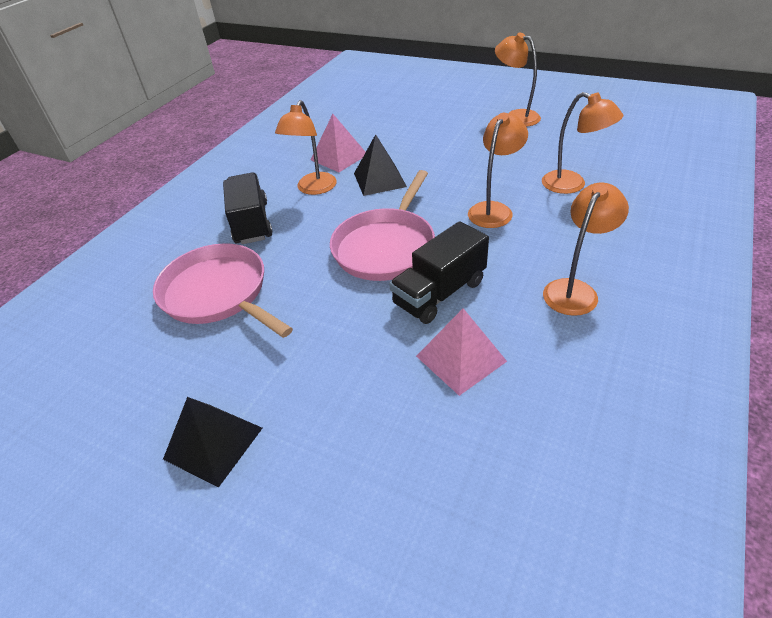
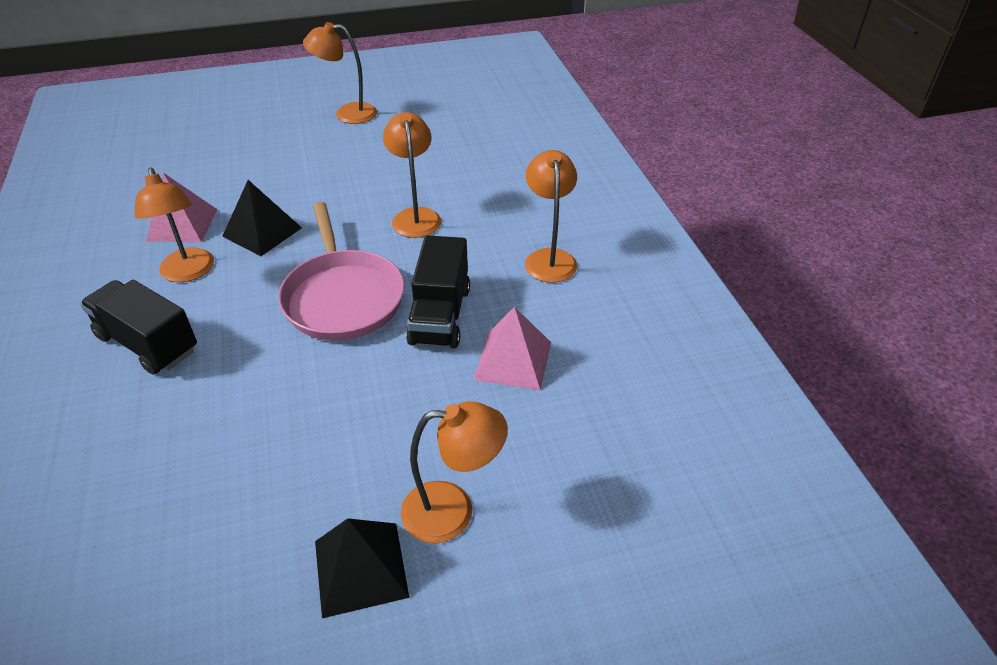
camera: 45 degrees left, 0 degrees up
(218, 293) = (194, 436): pink pan -> none
(572, 185) = (464, 166): orange lamp -> orange lamp (453, 511)

